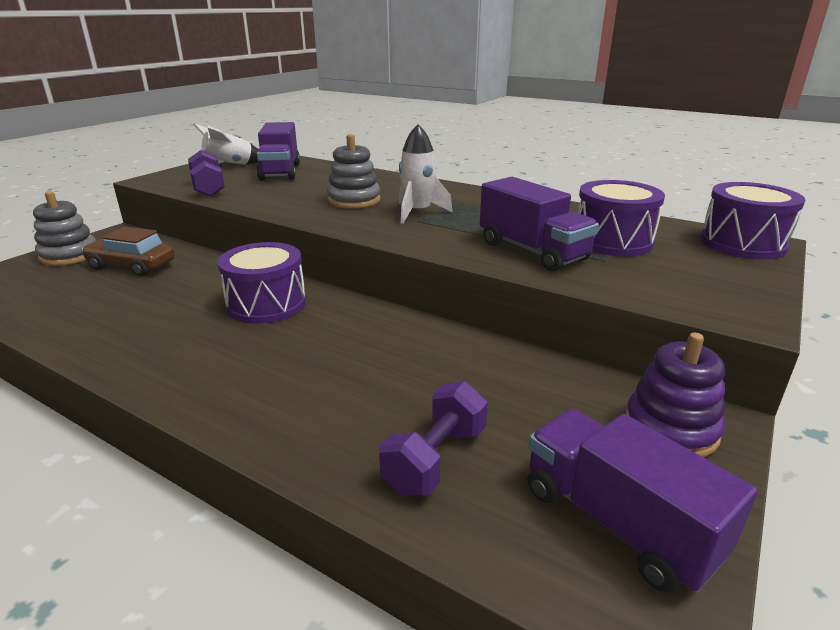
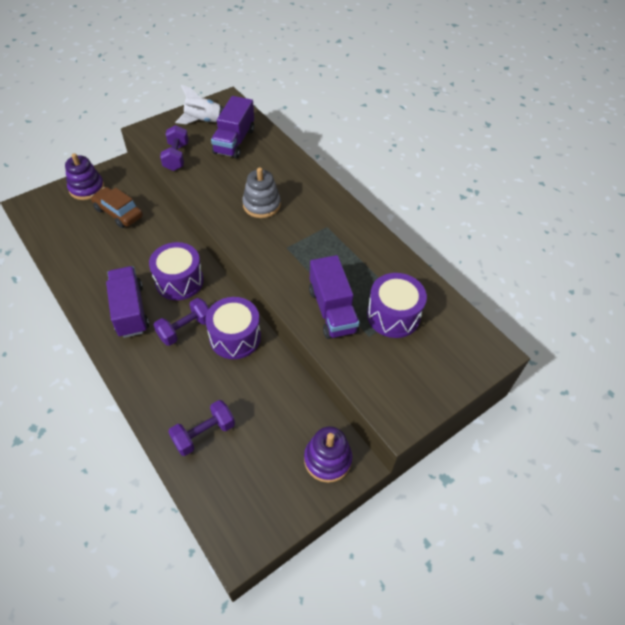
camera: 20 degrees right, 25 degrees up
(69, 255) = (87, 188): grey stacking toy -> purple stacking toy
(308, 346) = (185, 329): none -> purple dumbbell
(418, 212) = (293, 236): white rocket -> none
(617, 522) = (258, 498): purple truck -> purple truck (130, 311)
(742, 243) = (478, 348): purple drum -> purple drum (235, 337)

